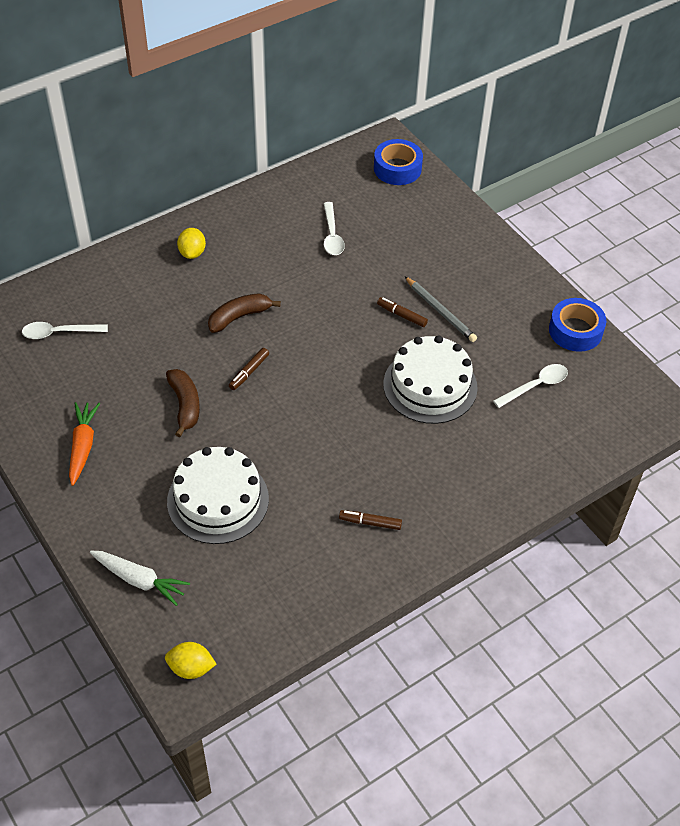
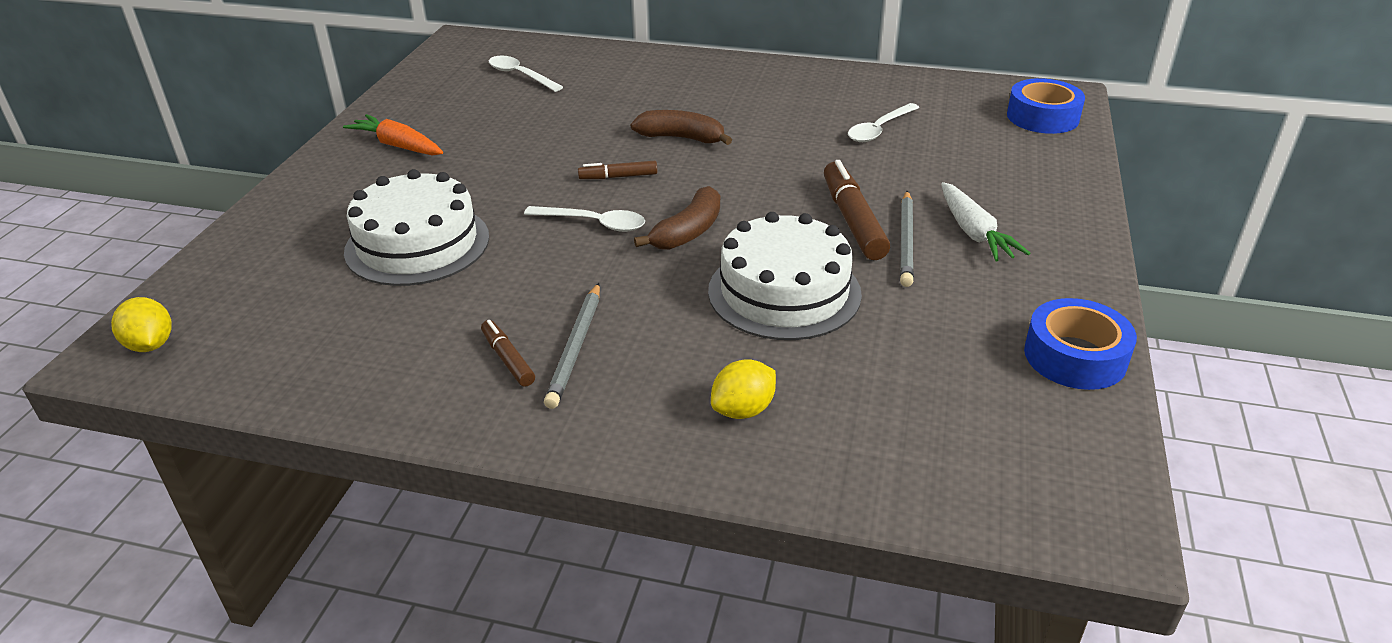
camera: 50 degrees right, 15 degrees down
(83, 446) = (398, 146): orange carrot -> orange carrot turned 105 degrees counterclockwise
(139, 580) = (253, 253): white carrot -> white carrot (974, 232)
(185, 405) = (522, 167): brown banana -> brown banana (688, 232)
(192, 253) = (719, 81): yellow lemon -> yellow lemon (743, 410)
(388, 491) = (575, 347): none -> grey pencil
(402, 315) = (852, 220): brown marker -> brown marker, size x1.81
(535, 386) = (924, 373): white spoon -> white spoon (593, 223)

